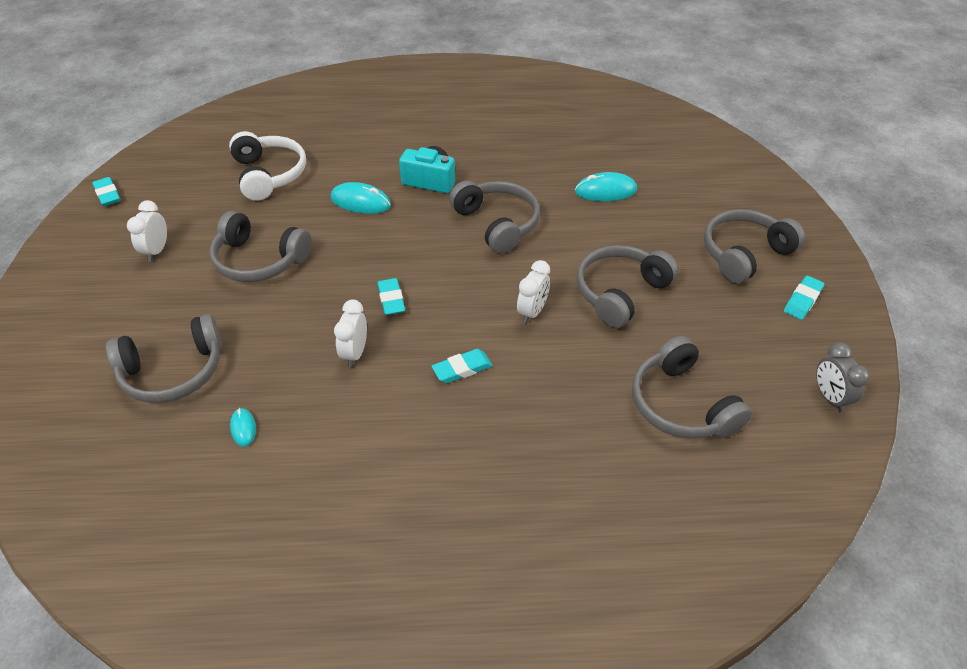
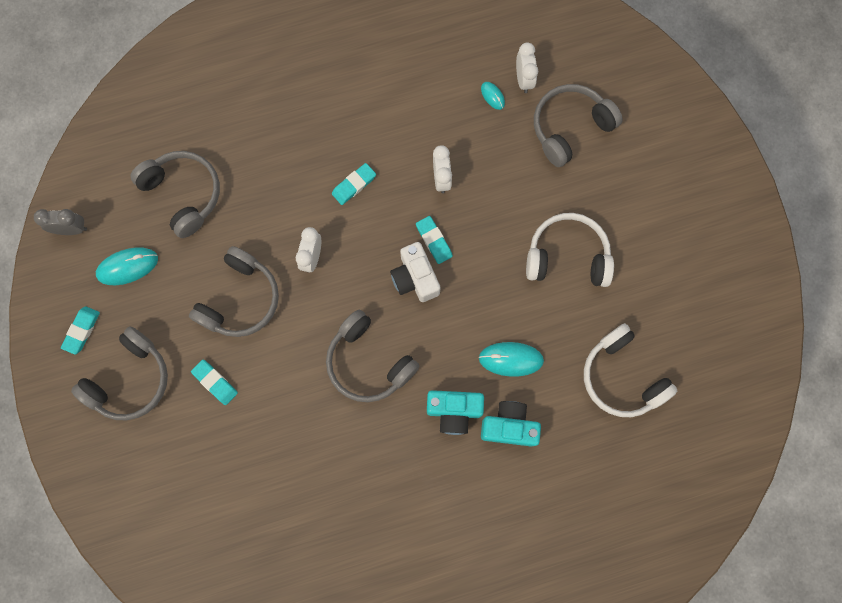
camera: 165 degrees right, 30 degrees up
(108, 194) = (761, 304): turquoise eraser -> turquoise eraser (215, 382)
(157, 251) = (664, 244): white clock -> white clock (523, 79)
(259, 260) = (567, 256): grey headphones -> white headphones
(386, 164) = (509, 426): none -> turquoise camera
(425, 274) = (415, 278): none -> white camera
(605, 191) = (270, 442): turquoise mouse -> turquoise mouse (127, 267)
(829, 397) = (71, 229): grey clock -> grey clock turned 60 degrees counterclockwise

